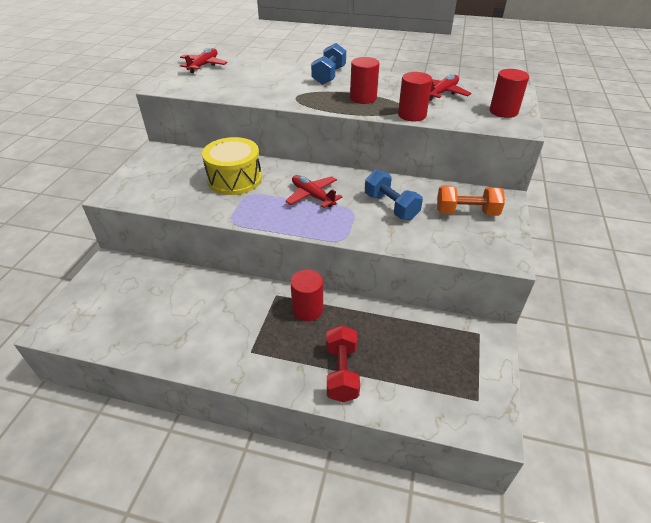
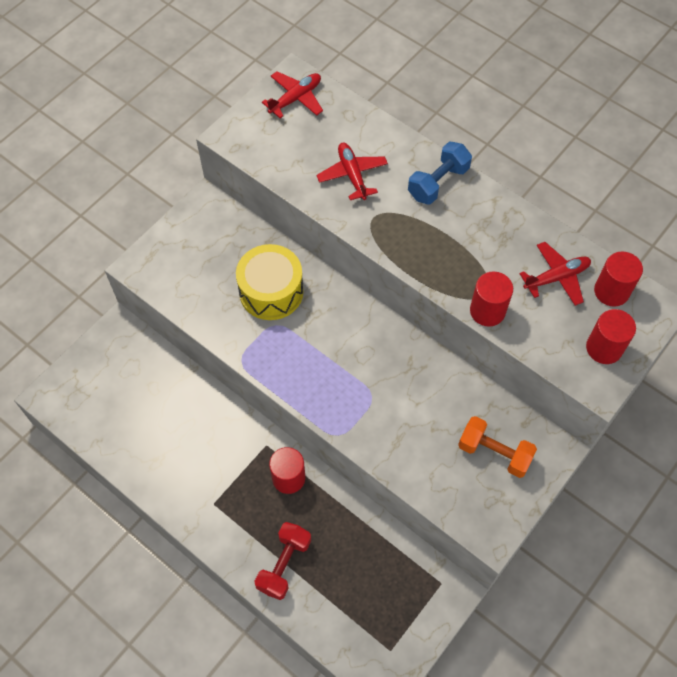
camera: 25 degrees right, 20 degrees up
(312, 196) = (342, 355): red plane -> red plane (352, 175)
(363, 98) = (451, 252): red cylinder -> red cylinder (611, 291)
(391, 206) = (417, 408): blue dumbbell -> none

